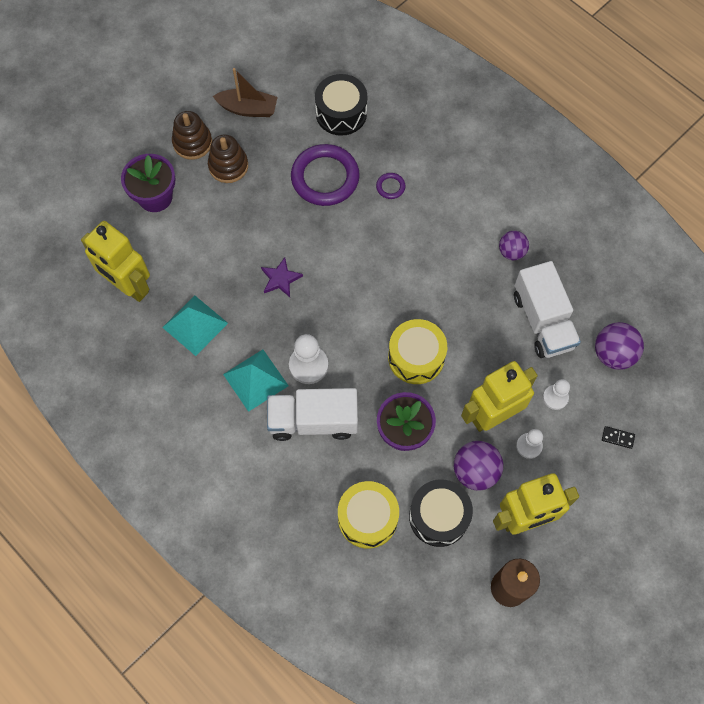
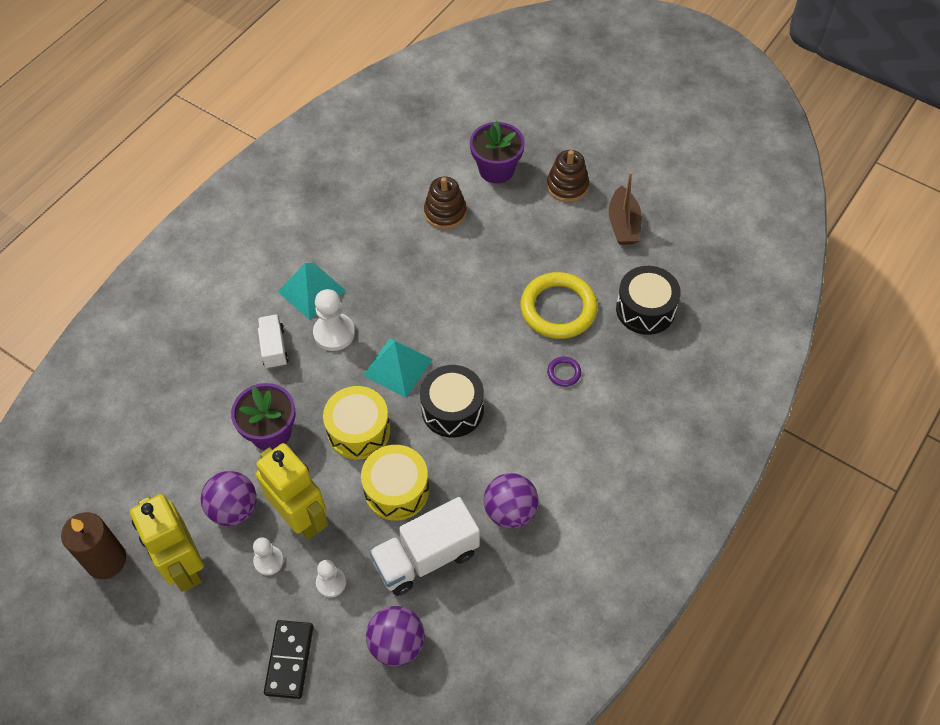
camera: 80 degrees right, 10 degrees down
(129, 286) = (394, 170): yellow robot -> none
(195, 325) = (362, 230): turquoise pyramid -> turquoise pyramid (397, 367)
(228, 166) = (548, 221): brown stacking toy -> brown stacking toy (445, 213)
(280, 279) = (427, 291): purple star -> none
(313, 421) = (274, 348): white truck -> white truck, size x0.58
(325, 178) = (558, 308): purple ring -> yellow ring
(367, 518) = (174, 414): yellow drum -> yellow drum (396, 490)
(438, 516) = (180, 480): black drum -> black drum (452, 409)
(511, 252) = (510, 511): purple ball -> purple ball, size x1.52
(617, 438) = (289, 660): black domino -> black domino, size x2.00

